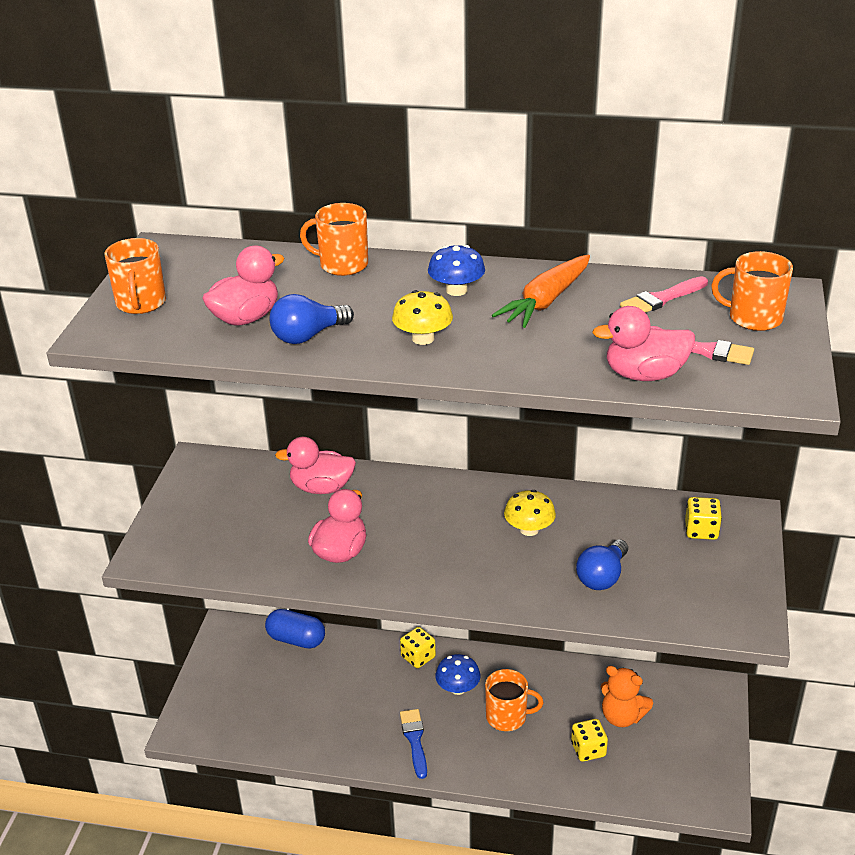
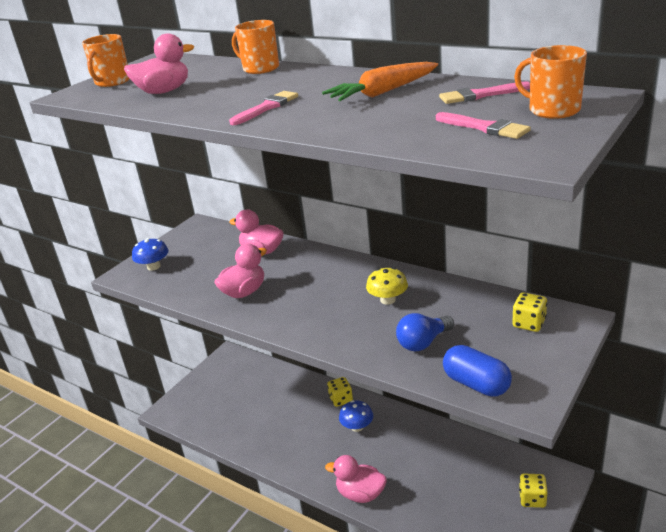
camera: 25 degrees right, 5 degrees down
(296, 639) = (267, 370): blue capsule -> blue capsule (476, 384)
(308, 336) = (191, 102): blue light bulb -> none
(414, 740) = (307, 455): blue brush -> none
(423, 338) = (266, 108): yellow mushroom -> pink brush
(456, 290) = (322, 84): blue mushroom -> blue mushroom (153, 266)
(507, 717) = (382, 456): orange mug -> none
(588, 750) = (431, 496): yellow dice -> yellow dice (532, 499)
(622, 717) = (471, 478): orange teddy bear -> none
(644, 375) = (415, 139): pink duck -> pink duck (360, 494)

